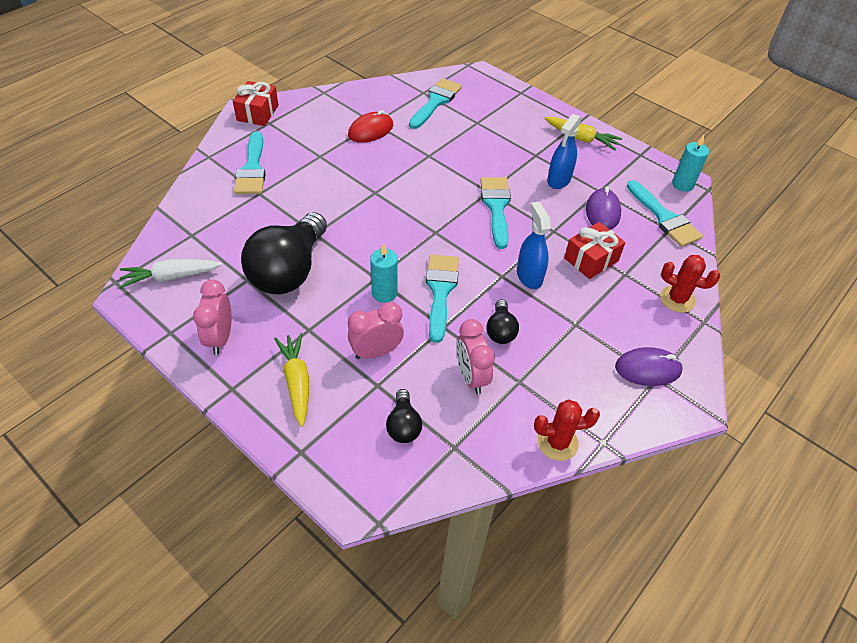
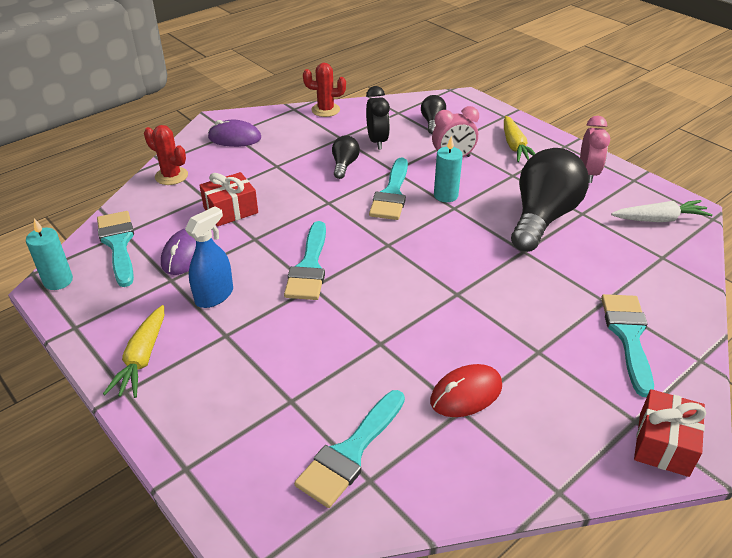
camera: 170 degrees left, 10 degrees down
(471, 377) = (377, 141): pink clock -> black clock
(529, 276) = (301, 200): blue spray bottle -> none
(581, 138) = (142, 358): yellow carrot -> yellow carrot turned 120 degrees counterclockwise

